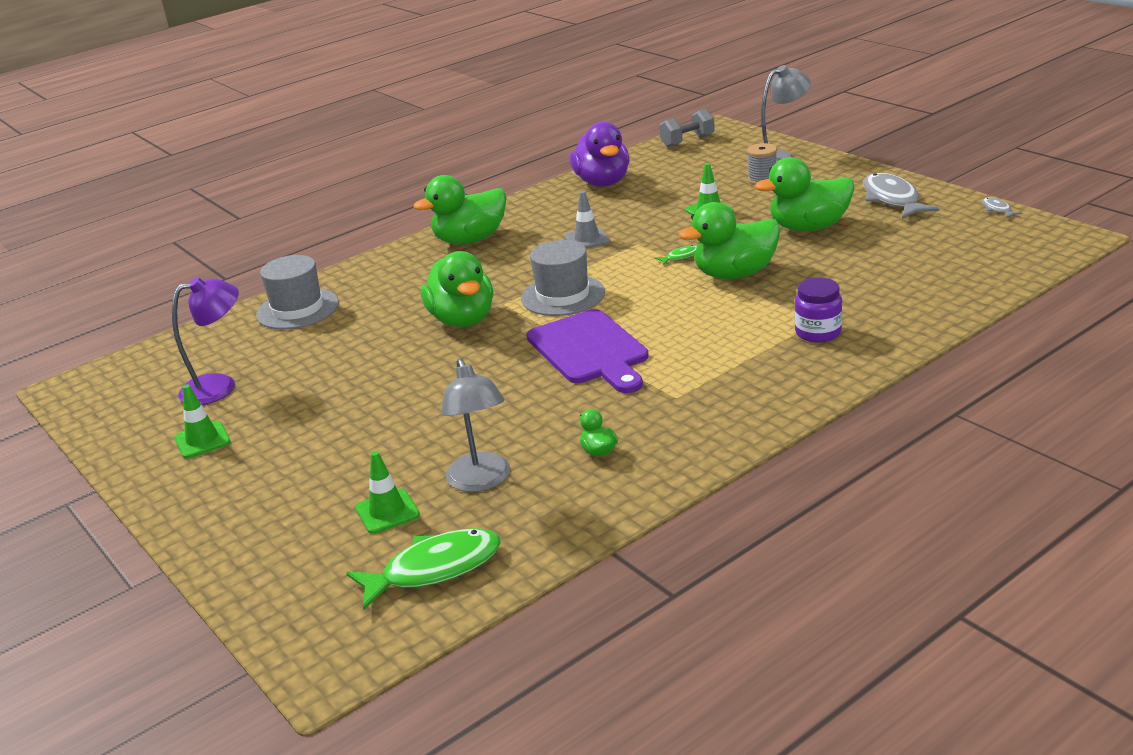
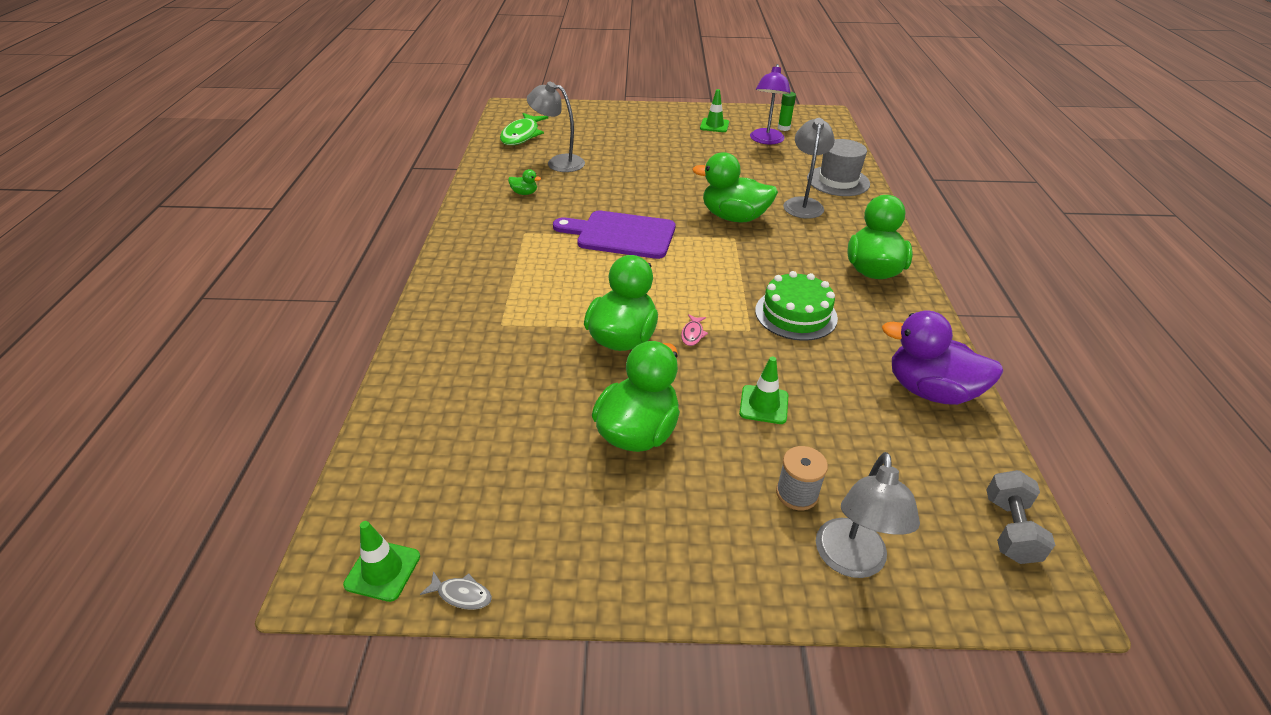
camera: 125 degrees right, 10 degrees up
(159, 393) = (783, 128): none -> green glue stick
(380, 304) = (803, 204): none -> grey lamp
(387, 512) = (577, 140): green traffic cone -> green traffic cone (382, 570)
(563, 295) = (710, 260): grey hat -> none
(587, 239) = (796, 314): grey traffic cone -> green cake
(681, 257) = (692, 334): green fish -> pink fish
(818, 333) = (489, 314): purple jar -> none
(892, 199) = (608, 541): grey fish -> none

